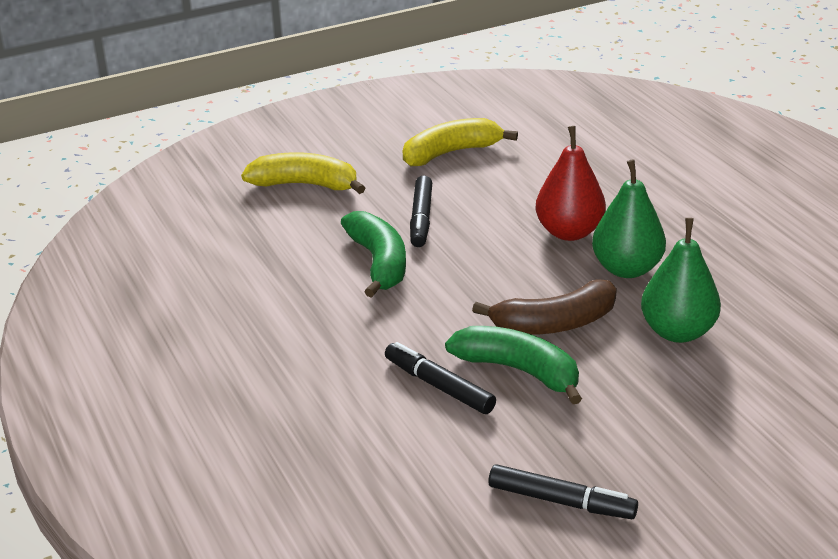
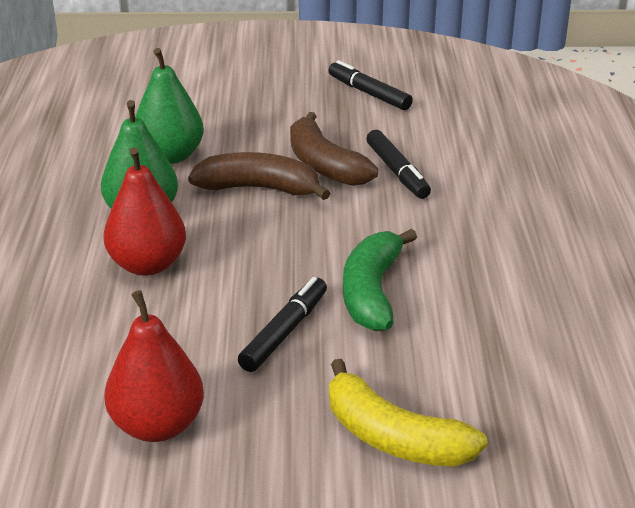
camera: 155 degrees left, 0 degrees up
(451, 153) = (157, 425): yellow banana -> red pear
(518, 371) = (324, 165): green banana -> brown banana

